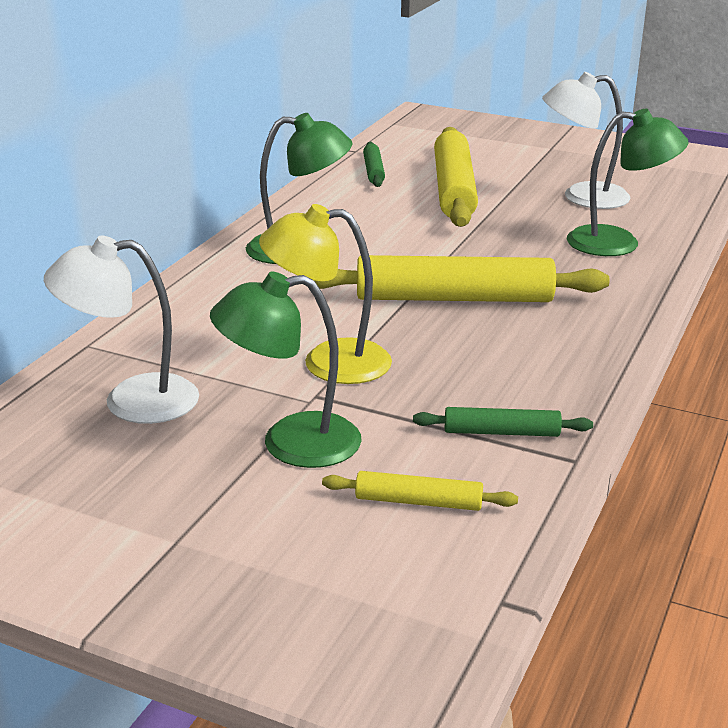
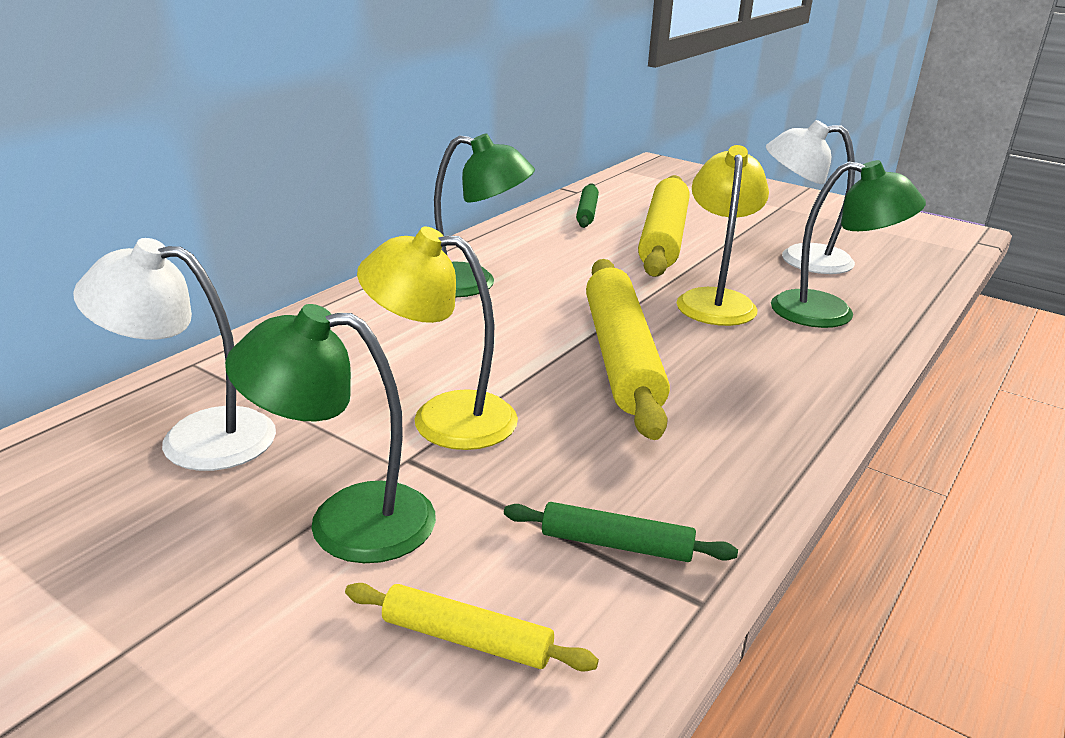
camera: 10 degrees right, 0 degrees up
(454, 298) = (621, 356): yellow rolling pin -> yellow rolling pin turned 75 degrees clockwise
(518, 242) = (715, 300): none -> yellow lamp

